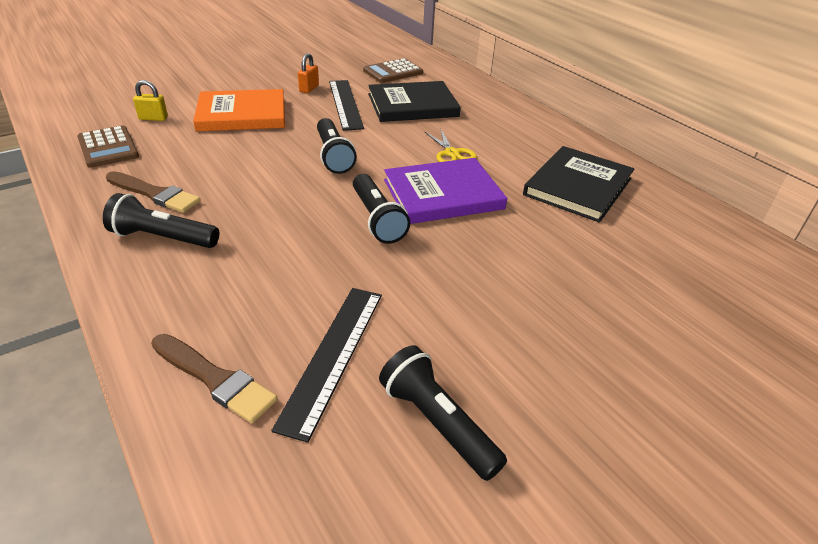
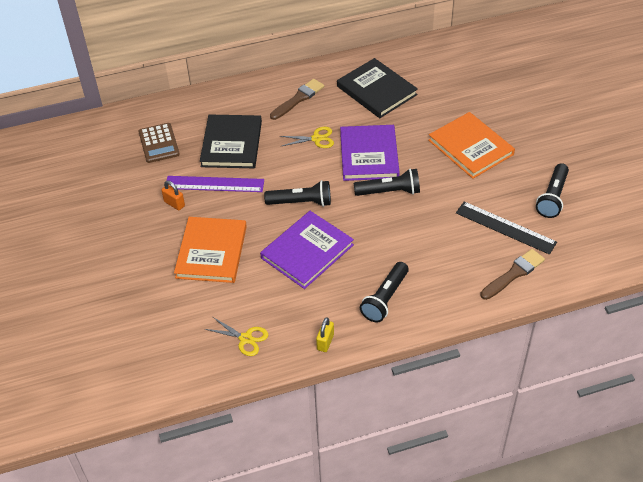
camera: 70 degrees left, 10 degrees up
(108, 147) = (245, 339): brown calculator -> yellow scissors
(153, 118) = (199, 311): yellow padlock -> yellow padlock (325, 342)
(155, 194) = (328, 305): brown brush -> brown brush (298, 99)
(249, 169) = (307, 251): none -> purple book
(345, 104) = (214, 184): black ruler -> purple ruler
(437, 423) = (552, 197): black flashlight -> black flashlight turned 45 degrees counterclockwise
(516, 291) = (470, 147): none -> orange book

